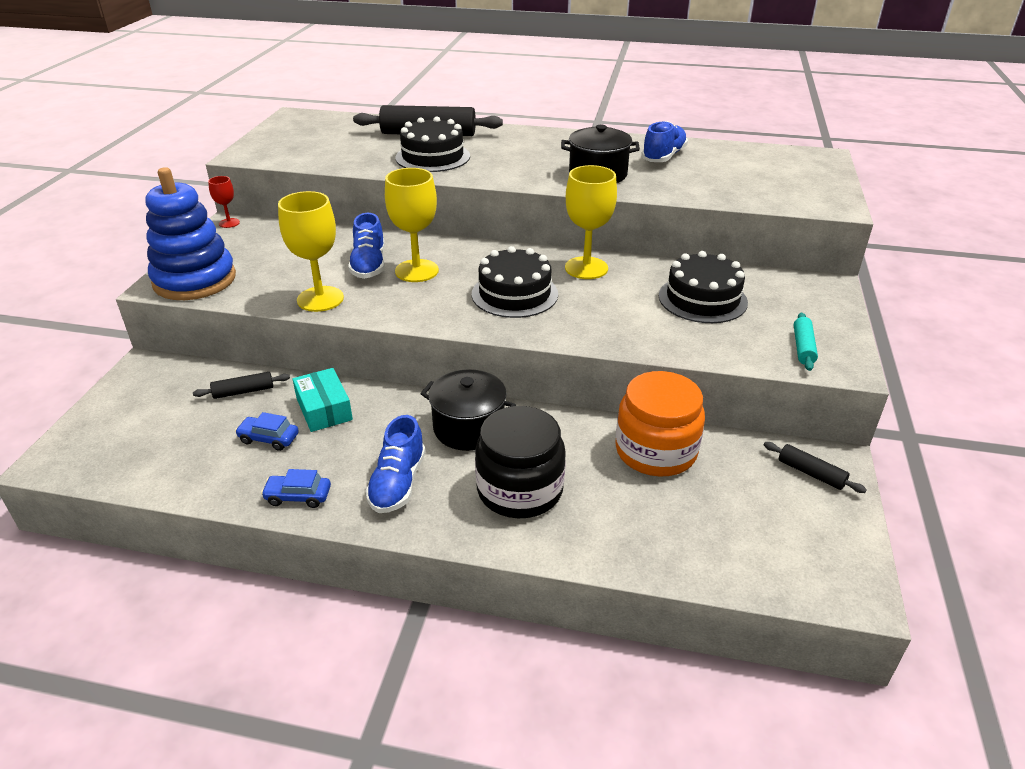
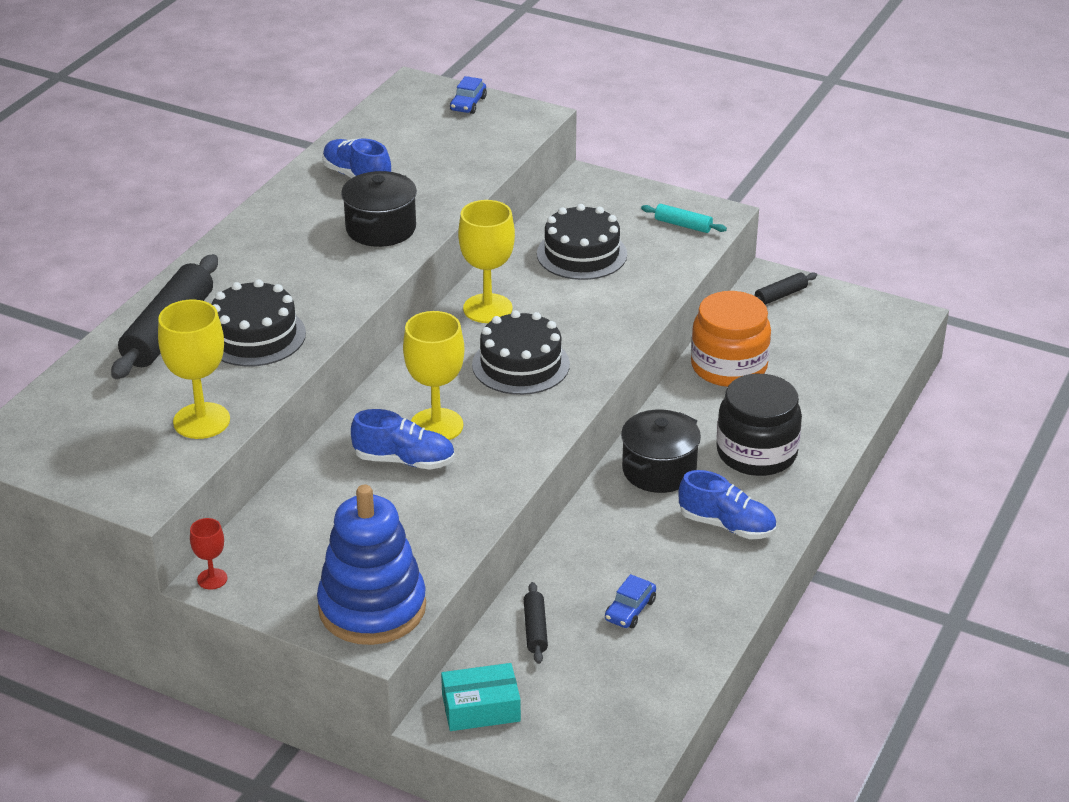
camera: 75 degrees left, 0 degrees up
(298, 496) = (727, 591): blue car -> blue car (468, 104)
(320, 299) = (469, 503): yellow goblet -> yellow goblet (201, 421)
(324, 409) = (592, 567): turquoise box -> turquoise box (481, 708)

